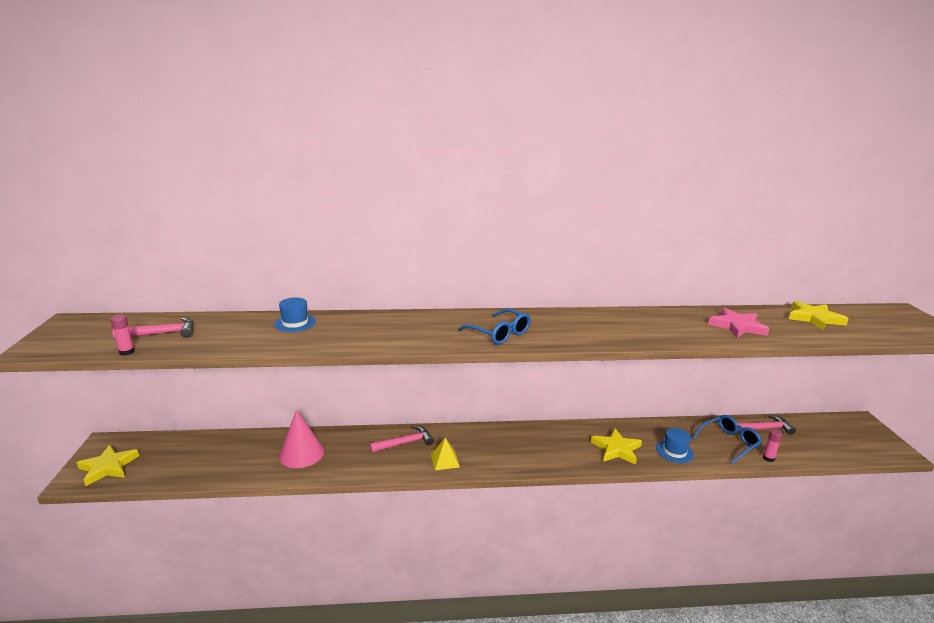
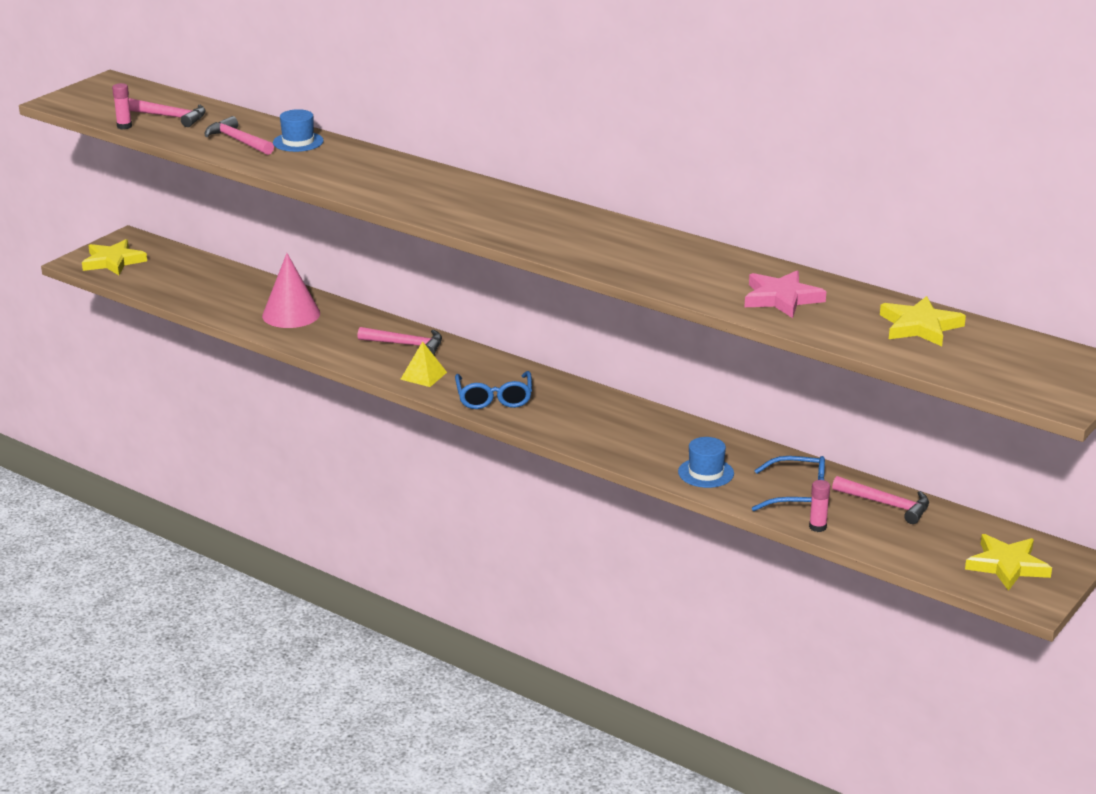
camera: 40 degrees right, 5 degrees up
(246, 335) = (238, 141): none -> pink hammer
(499, 333) = (479, 215): blue glasses -> blue glasses (494, 398)
(616, 449) = (636, 442): yellow star -> yellow star (1007, 566)

